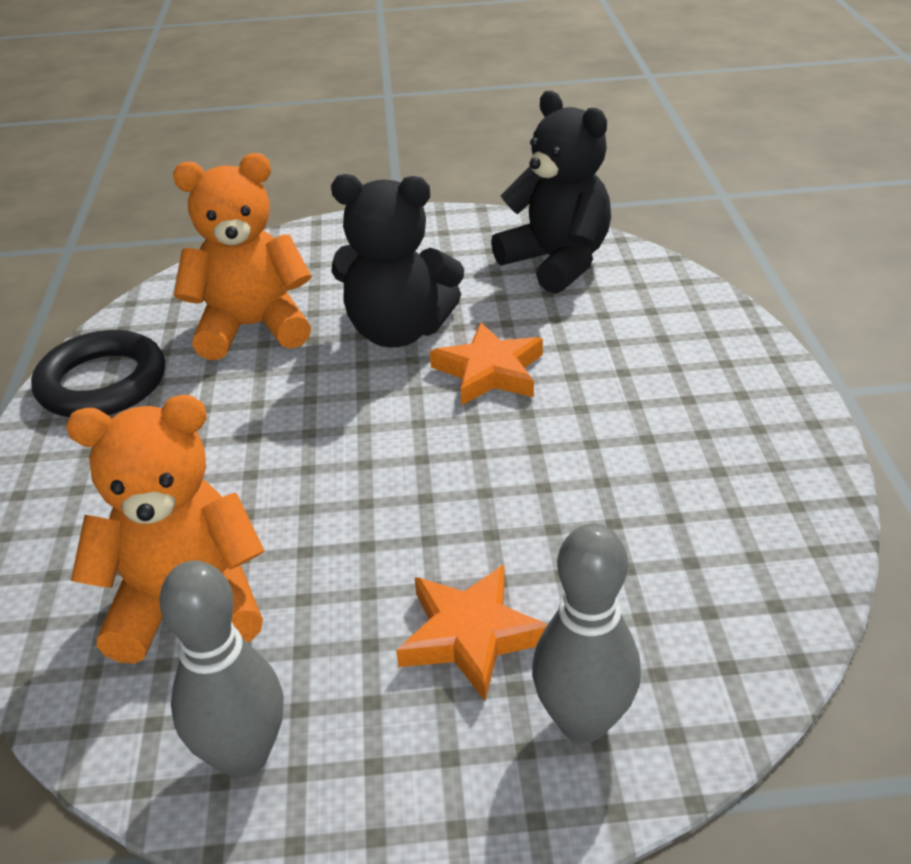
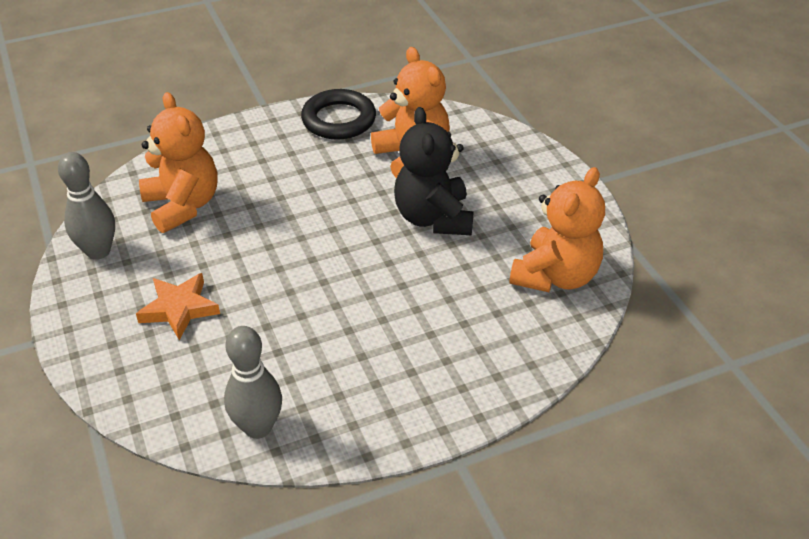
camera: 70 degrees right, 5 degrees up
(489, 371) = (406, 269): orange star -> none
(557, 262) = (555, 276): black teddy bear -> orange teddy bear
(583, 721) = (130, 361): grey bowling pin -> grey bowling pin (258, 427)

